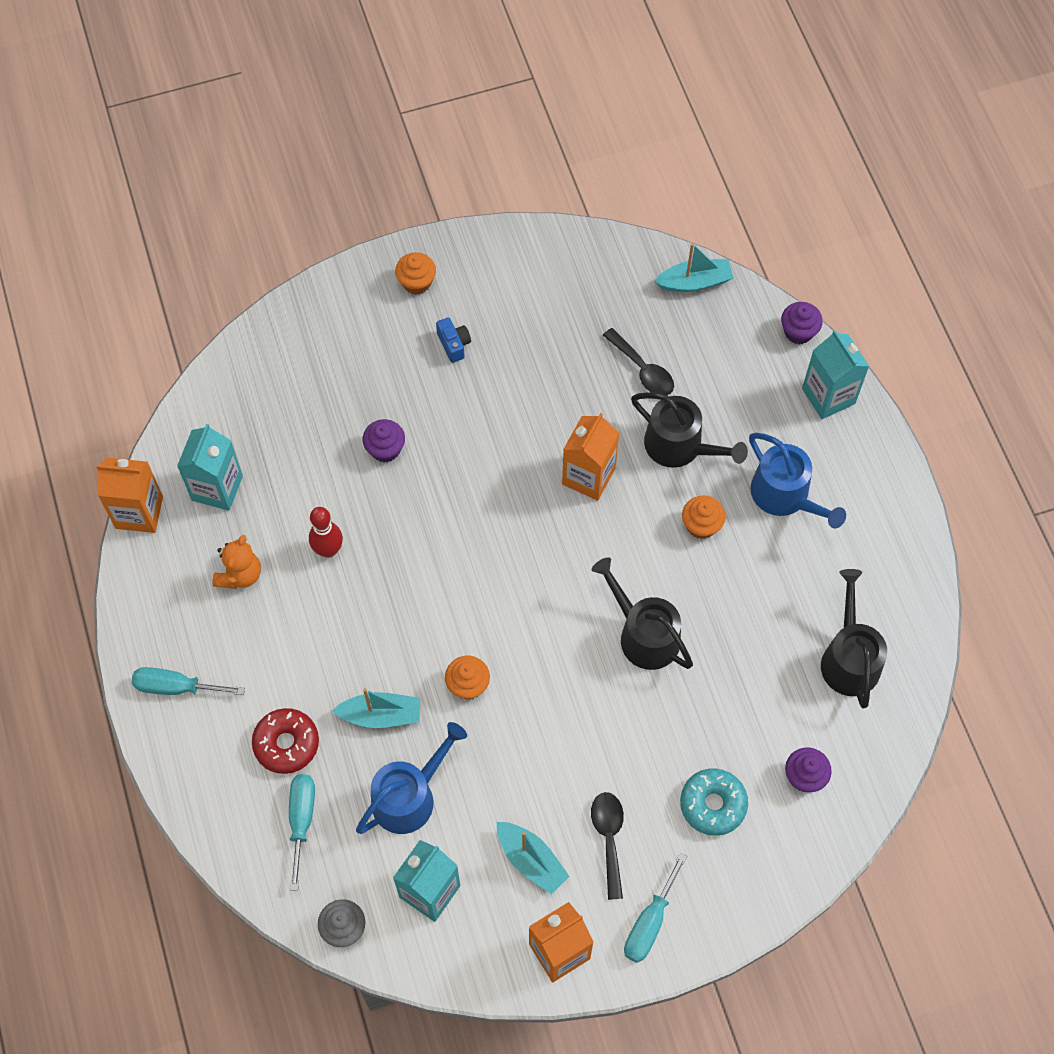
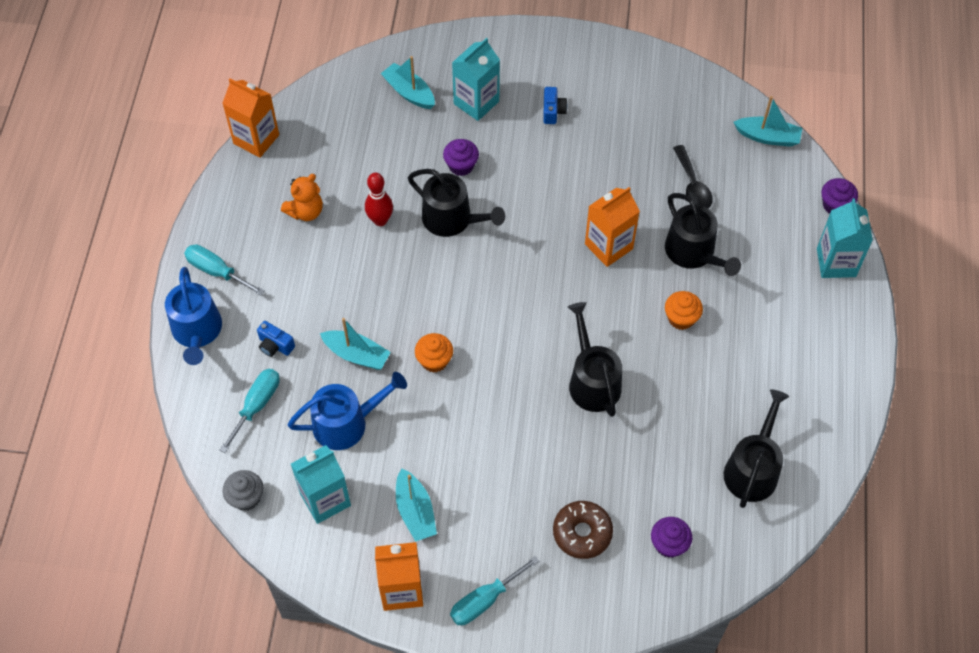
camera: 25 degrees right, 5 degrees down
(217, 488) = (321, 144): turquoise carton -> turquoise carton (476, 102)
(284, 386) = (409, 92): none -> turquoise boat
(286, 744) = (275, 345): red donut -> blue camera
(406, 515) = (452, 219): none -> black watering can
(416, 282) = (547, 57): orange cupcake -> none
(609, 838) = (485, 522): black spoon -> none
(713, 804) = (582, 533): turquoise donut -> brown donut
(785, 496) = (761, 323): blue watering can -> blue watering can (197, 331)

